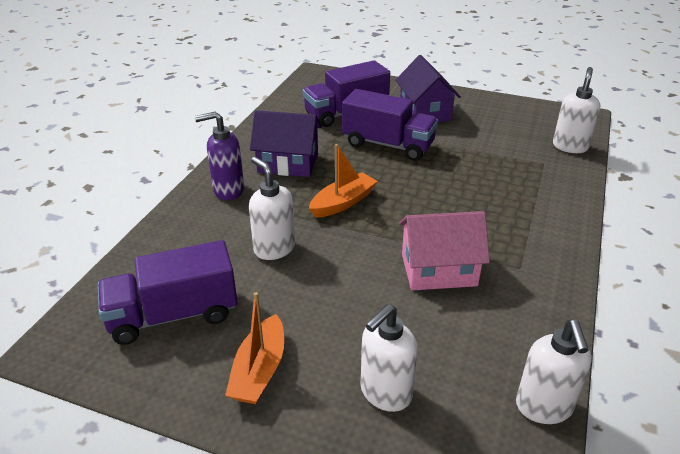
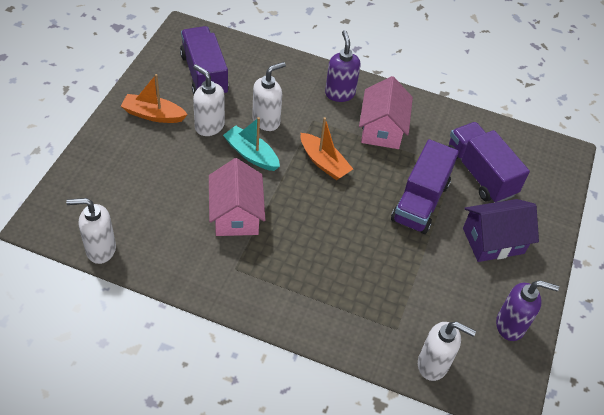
camera: 85 degrees right, 15 degrees up
(288, 163) = (382, 129): purple house -> pink house
(336, 260) = (251, 154): none -> turquoise boat
(385, 393) = (126, 171): white soap dispenser -> white soap dispenser (209, 126)
(511, 110) = (510, 325): none -> purple soap dispenser

